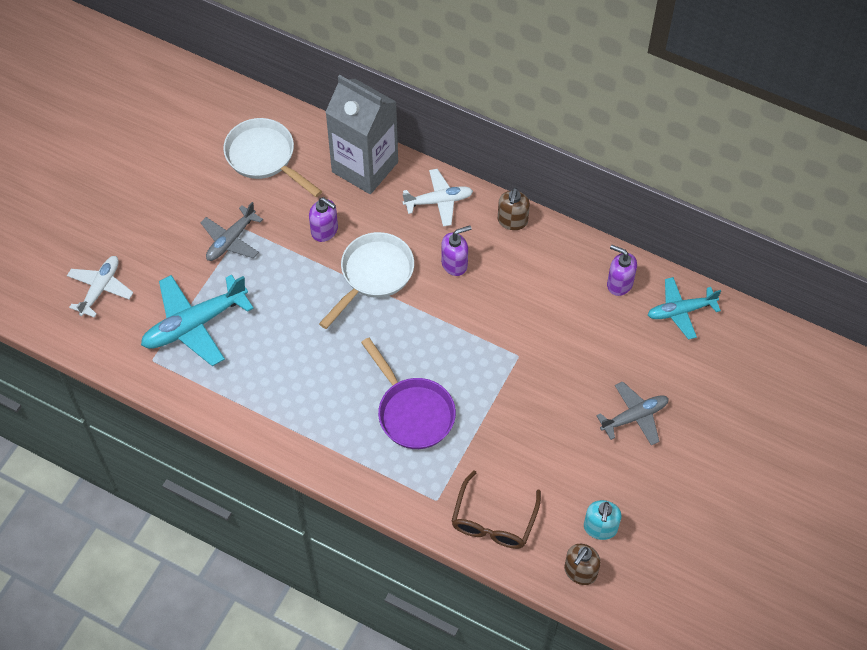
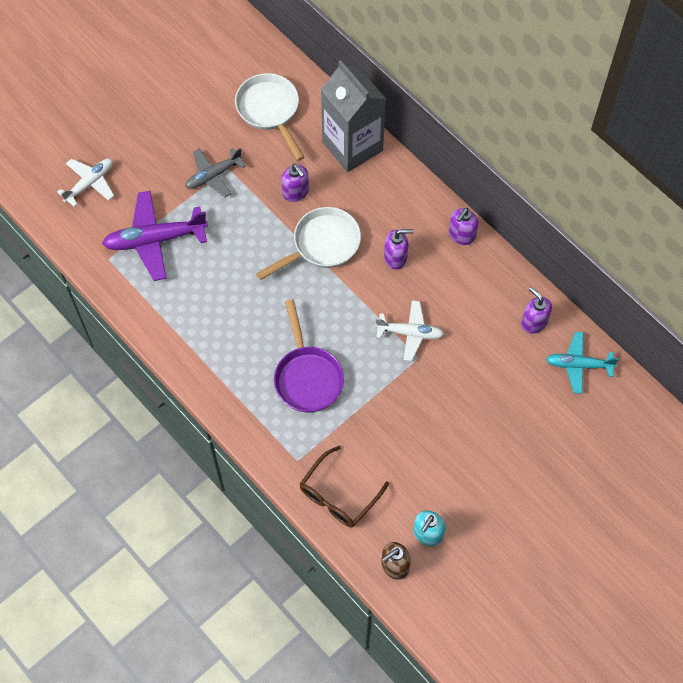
camera: 20 degrees right, 5 degrees up
(194, 324) = (155, 239): turquoise plane -> purple plane
(439, 201) = (404, 197): white plane -> white plane (410, 333)
(512, 221) = (461, 235): brown soap dispenser -> purple soap dispenser
(634, 417) = (498, 446): grey plane -> none

